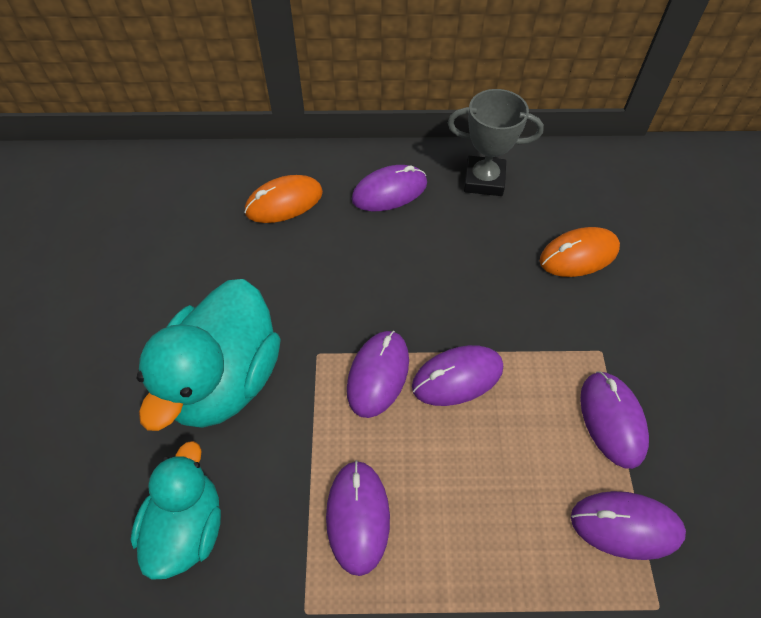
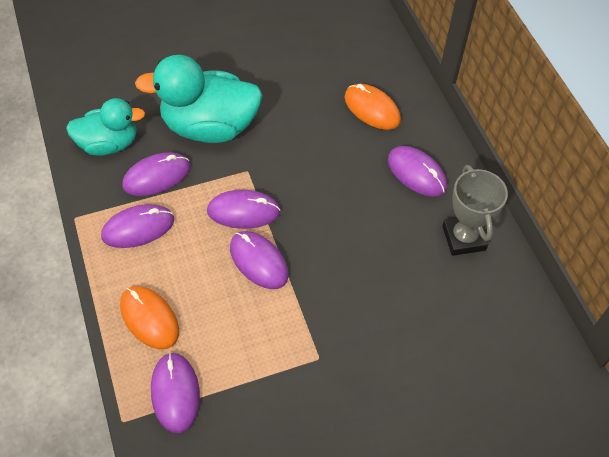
camera: 70 degrees right, 0 degrees up
(579, 255) = (412, 327): orange mouse -> orange mouse (149, 318)
(612, 420) = (258, 373): purple mouse -> purple mouse (156, 176)

